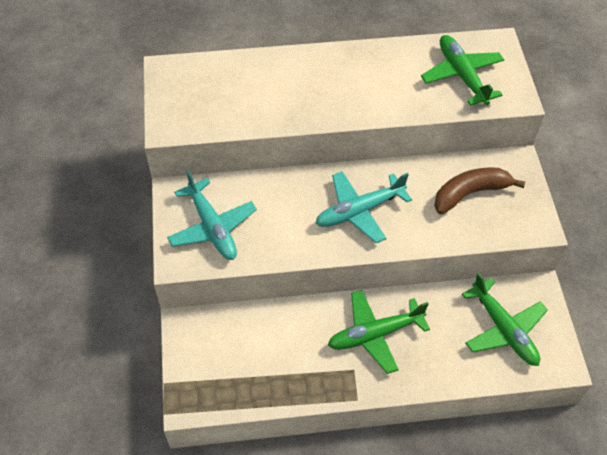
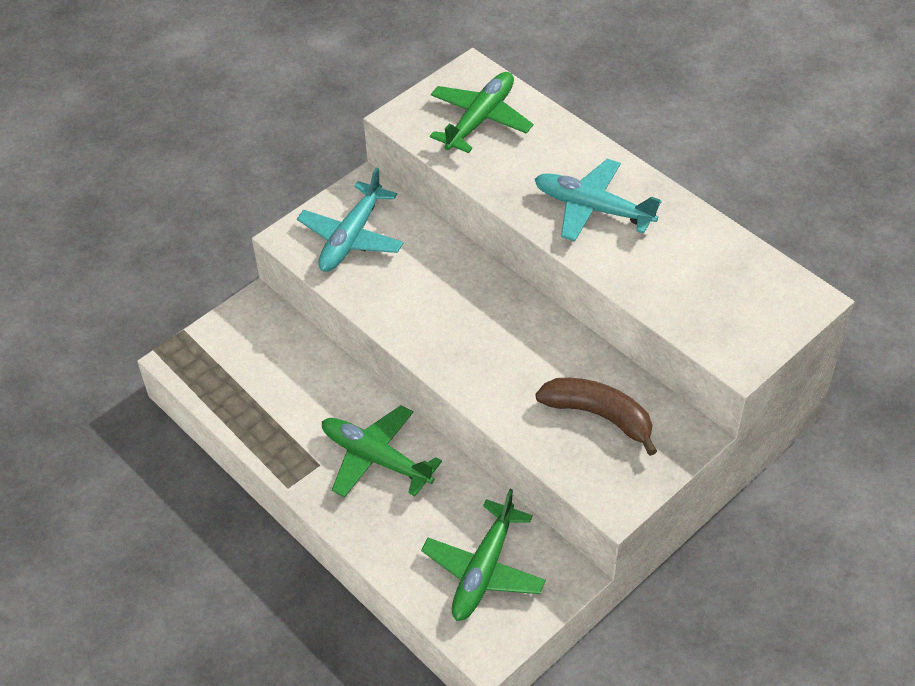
camera: 55 degrees right, 5 degrees down
(360, 211) = (481, 336): turquoise plane -> turquoise plane (593, 208)
(462, 75) = (719, 294): green plane -> green plane (480, 119)

